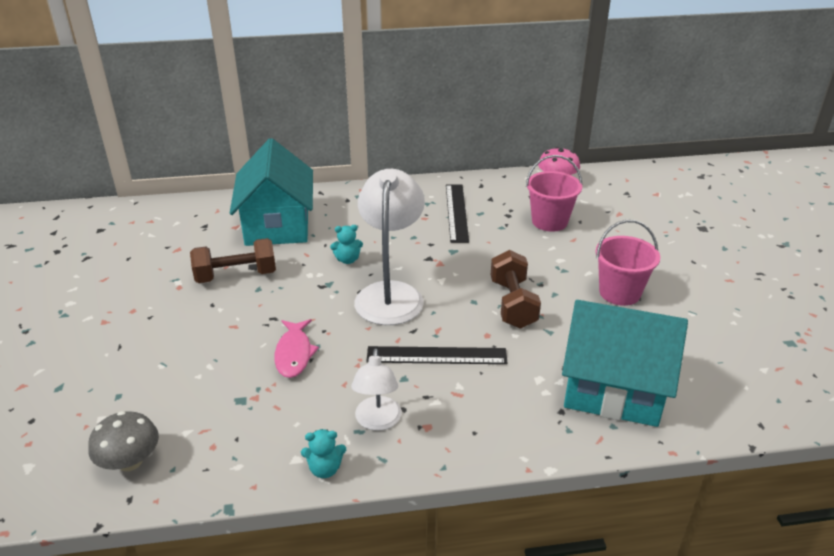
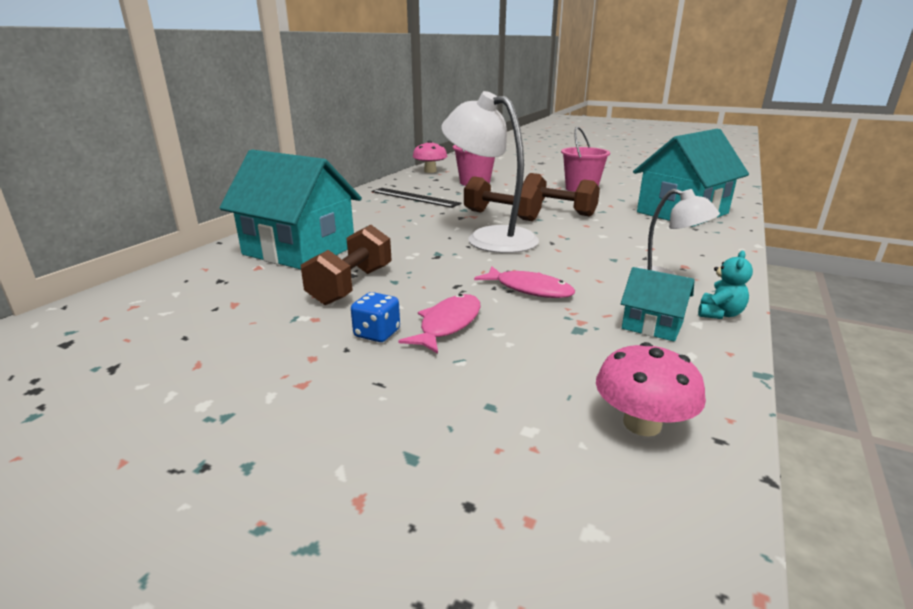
camera: 55 degrees left, 10 degrees down
(130, 461) = (642, 424): grey mushroom -> pink mushroom
(175, 318) = (377, 333): none -> blue dice
(207, 340) = (448, 324): none -> pink fish
(273, 435) = (652, 325): none -> turquoise house
(347, 260) = (413, 239): turquoise teddy bear -> none
(436, 356) = (595, 243): black ruler -> none
(458, 277) = (501, 216): none -> brown dumbbell

